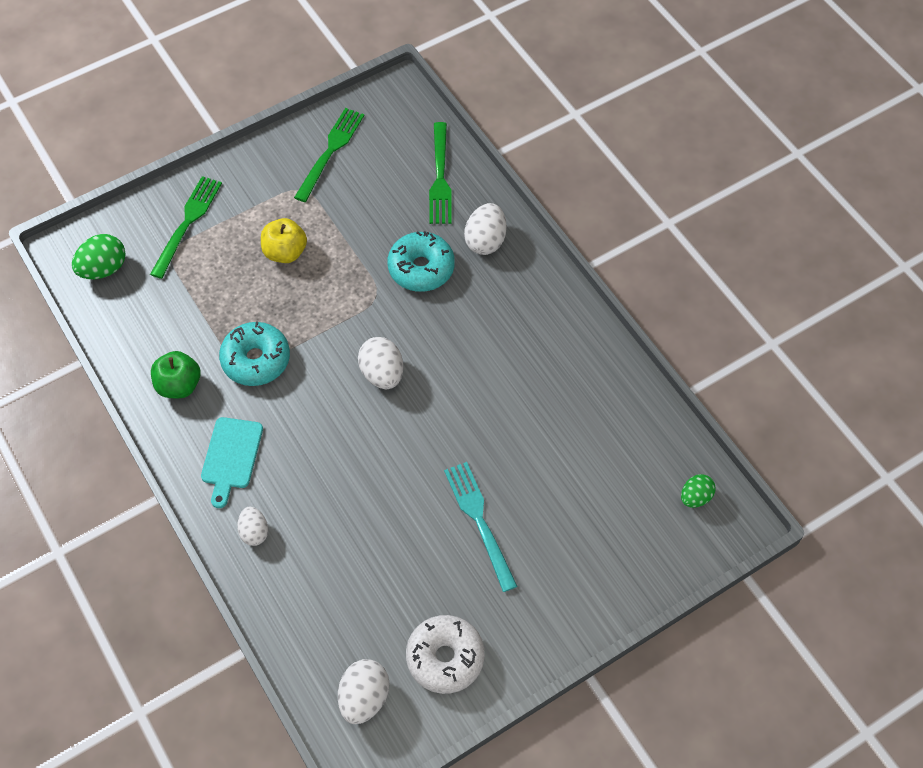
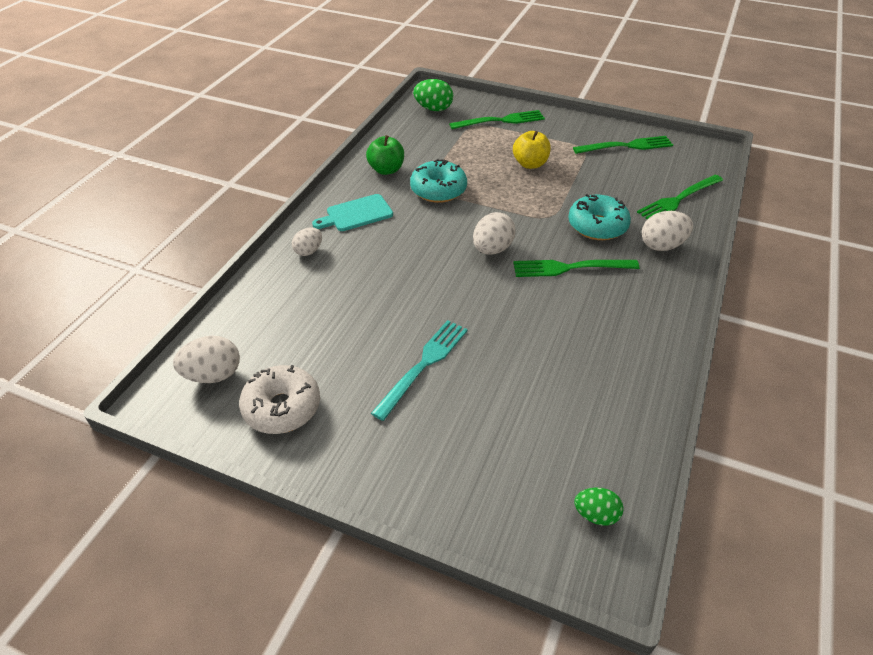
camera: 55 degrees right, 15 degrees down
(455, 331) = (569, 268): none -> green fork

